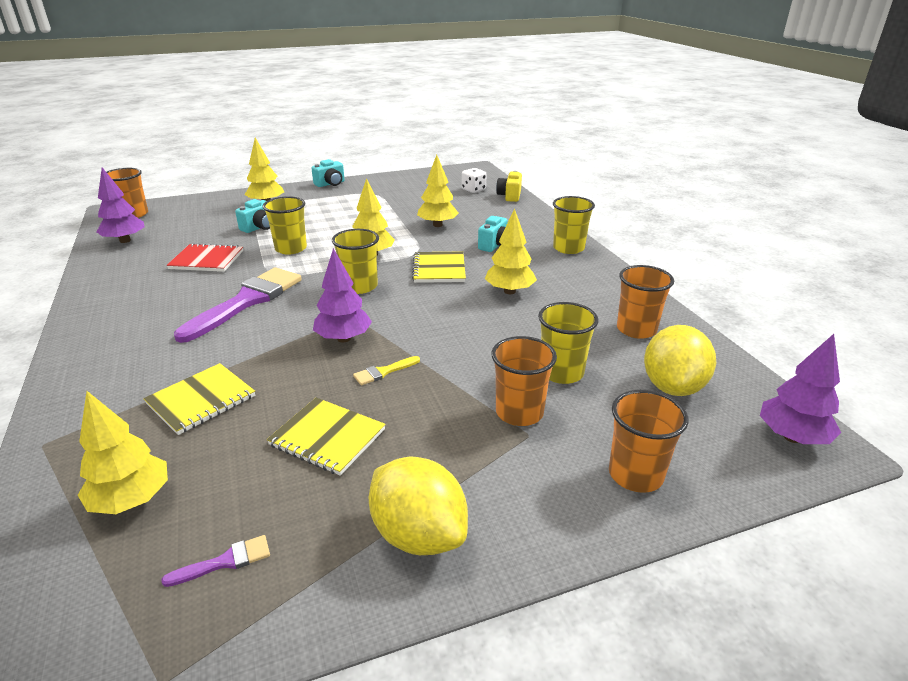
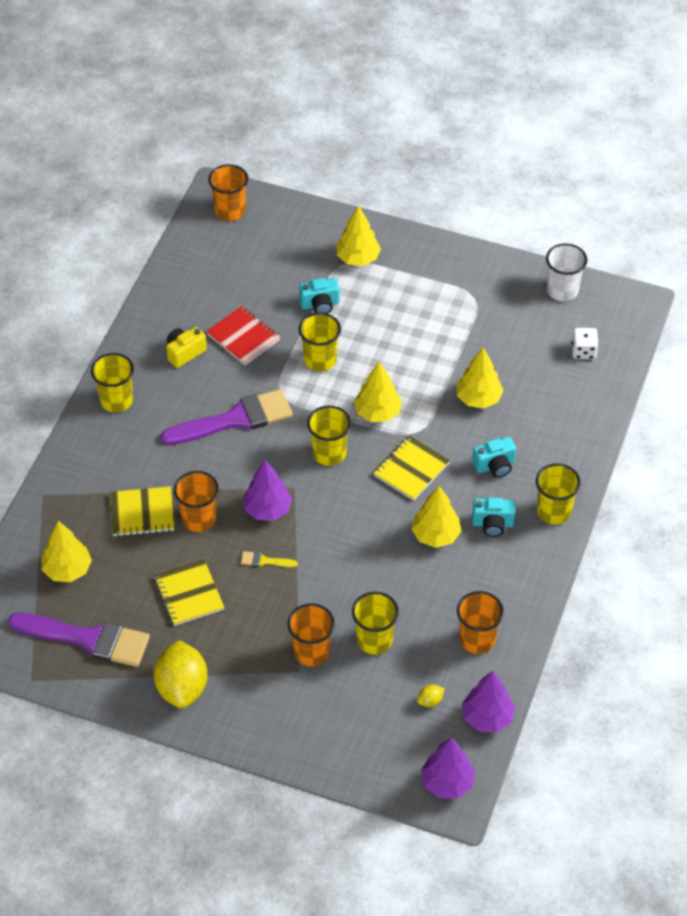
camera: 40 degrees right, 20 degrees up
(98, 336) = (116, 400): none -> yellow cup
(125, 241) = (199, 261): purple tree -> purple tree (487, 717)
(225, 561) = (88, 639): purple brush -> purple brush, size x2.46
(330, 184) = (450, 250): turquoise camera -> turquoise camera (493, 524)
(425, 176) = (562, 290): none -> white cup
(509, 196) = (606, 387): yellow camera -> yellow camera (184, 353)
(635, 474) = (325, 736): orange cup -> orange cup (199, 519)
(673, 386) = (430, 701): yellow lemon -> yellow lemon, size x0.41

